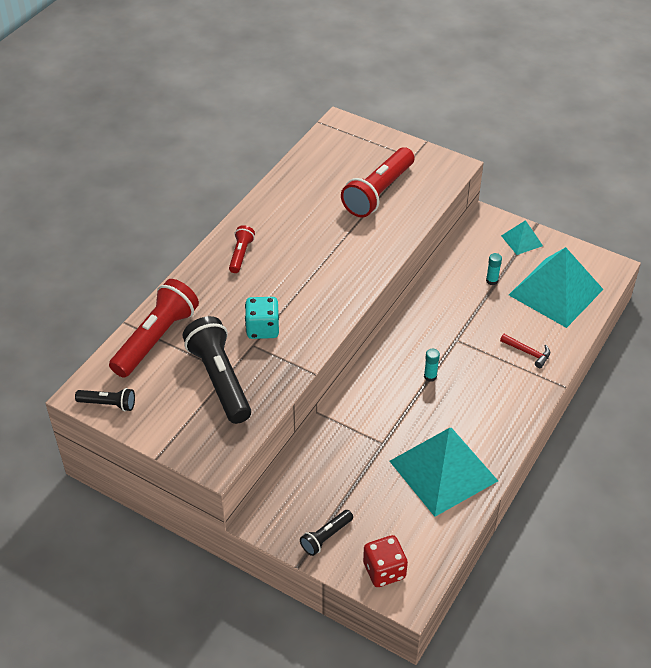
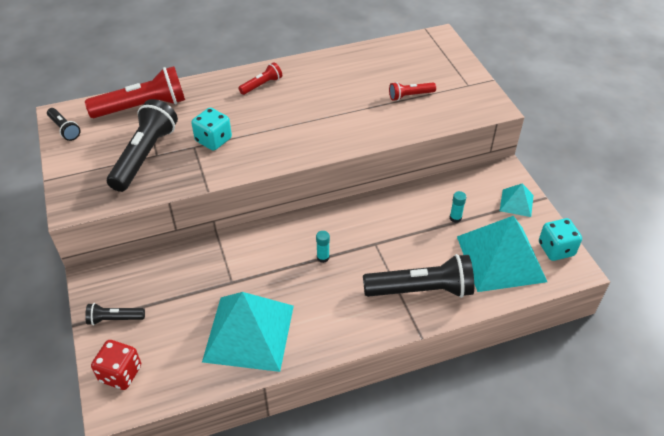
camera: 40 degrees right, 0 degrees up
(378, 193) = (410, 96): red flashlight -> red flashlight, size x0.50
(528, 352) = (421, 290): red hammer -> black flashlight
(584, 260) = (556, 249): none -> turquoise dice

